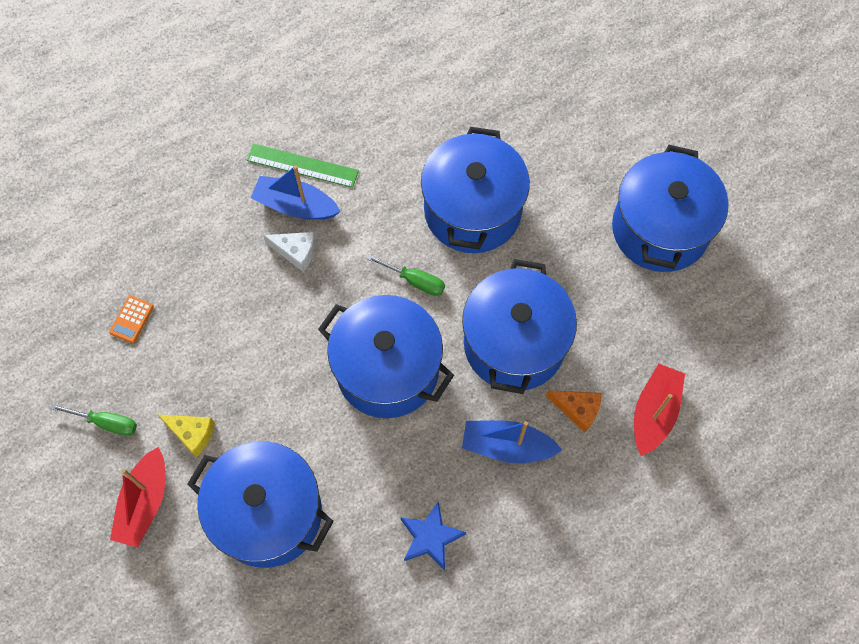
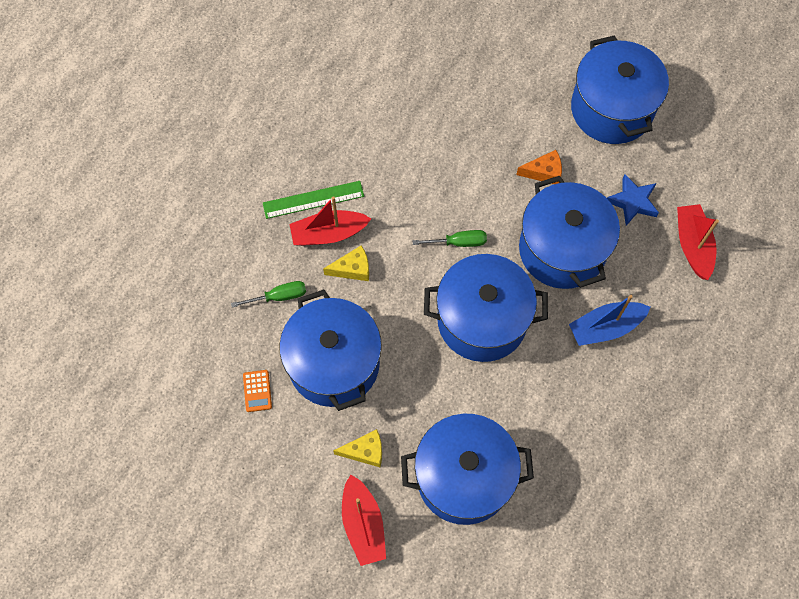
camera: 30 degrees left, 0 degrees up
(106, 422) = (291, 481): green screwdriver -> green screwdriver (278, 296)
(295, 206) = (329, 233): blue boat -> red boat
(296, 252) = (352, 269): white cheese -> yellow cheese
(430, 537) = (594, 425): blue star -> blue star (632, 202)
(472, 211) = (467, 166): blue pot -> blue pot (334, 363)
(577, 409) = (638, 273): orange cheese -> orange cheese (544, 172)

